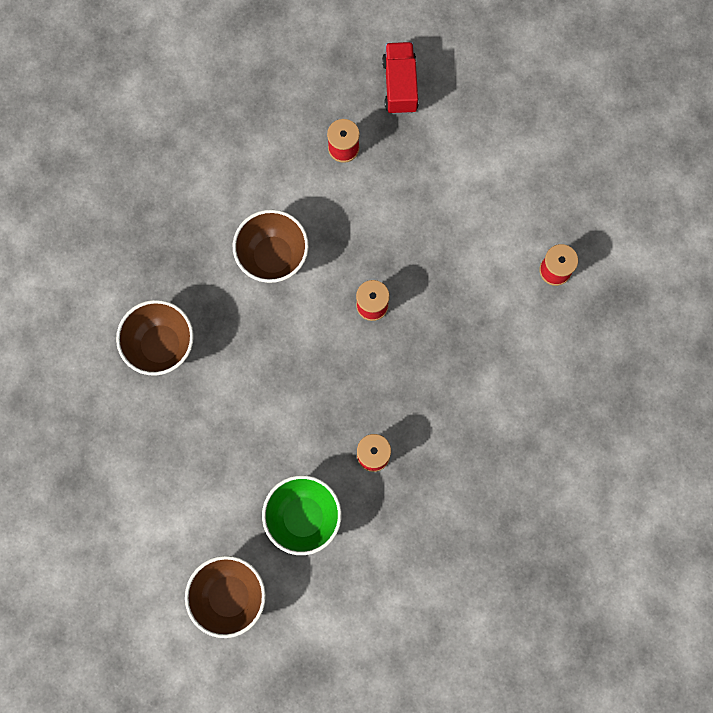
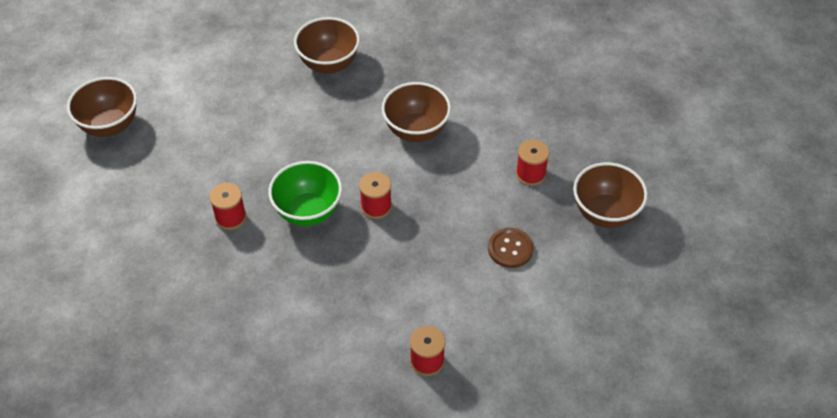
camera: 85 degrees right, 25 degrees down
(303, 517) = (175, 170): green bowl -> green bowl (308, 212)
(400, 85) = (605, 213): red truck -> brown bowl
(435, 180) = (510, 249): none -> brown button

